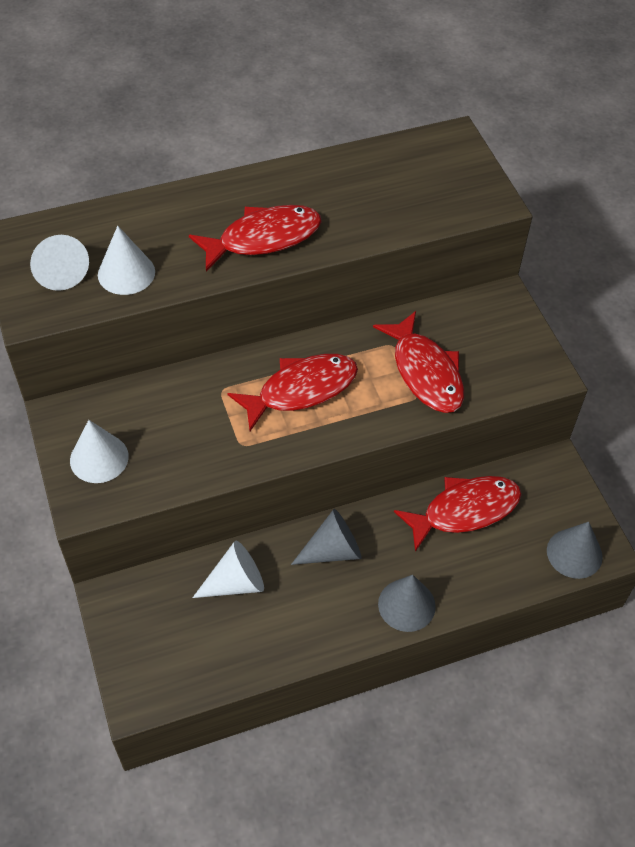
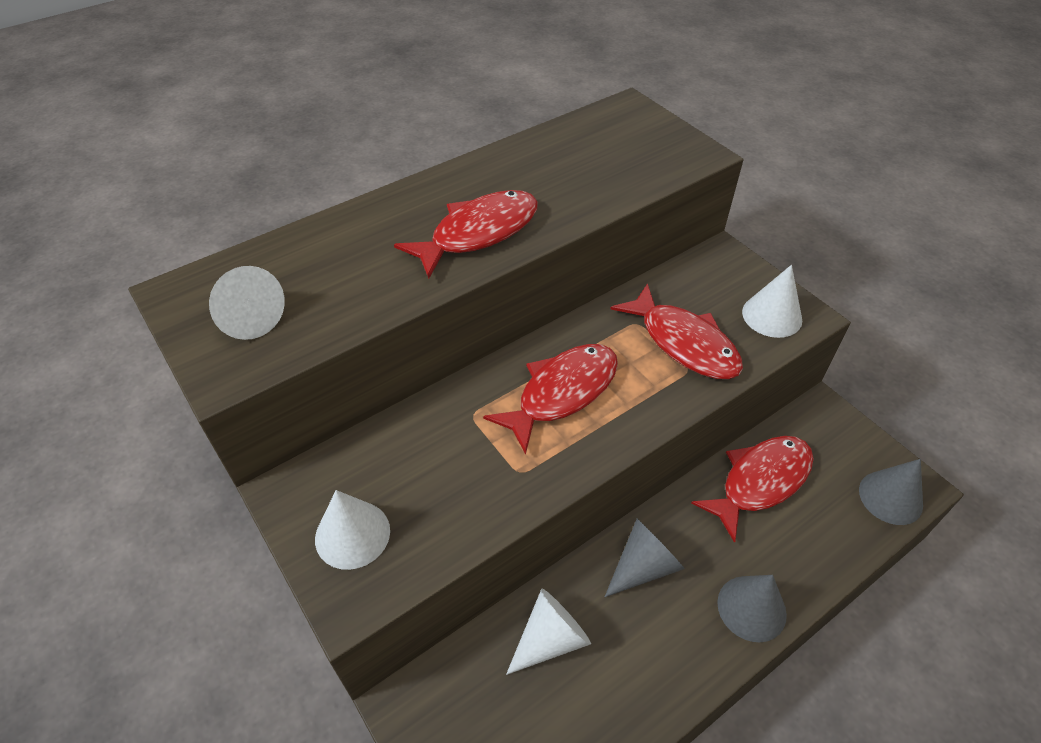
camera: 15 degrees left, 5 degrees down
(126, 273) = (332, 301): white cone -> white cone (772, 315)

